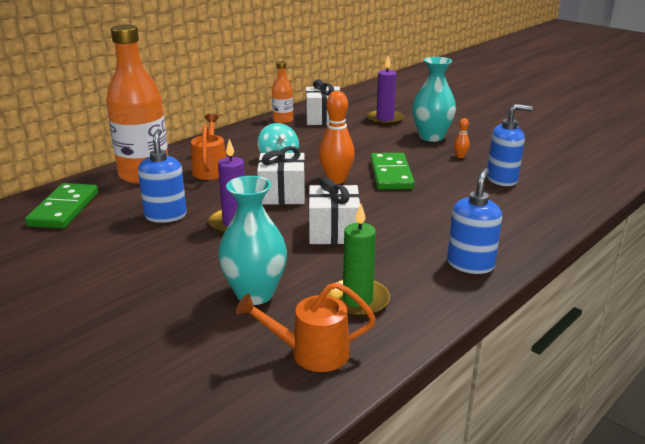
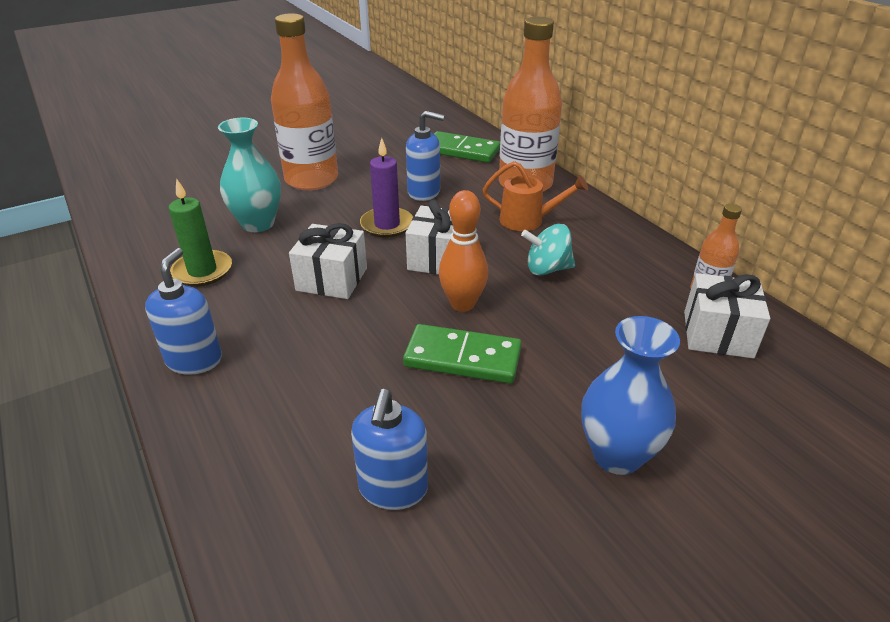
camera: 105 degrees right, 10 degrees up
(140, 285) = (311, 179): none -> orange bottle
(310, 353) = (161, 238): orange watering can -> none
(385, 119) = (720, 413): purple candle -> none
(431, 137) = (617, 455): turquoise vase -> blue vase
(460, 156) = (510, 466): orange bowling pin -> none
(470, 264) = (194, 360): blue soap dispenser -> blue soap dispenser turned 120 degrees counterclockwise

